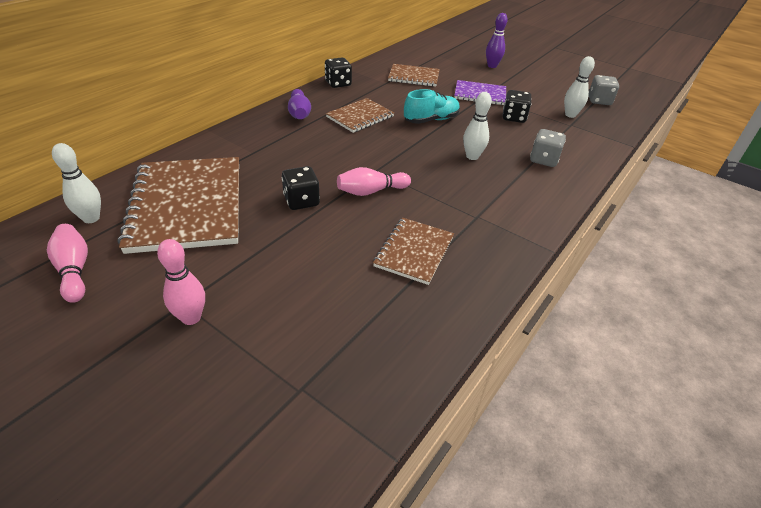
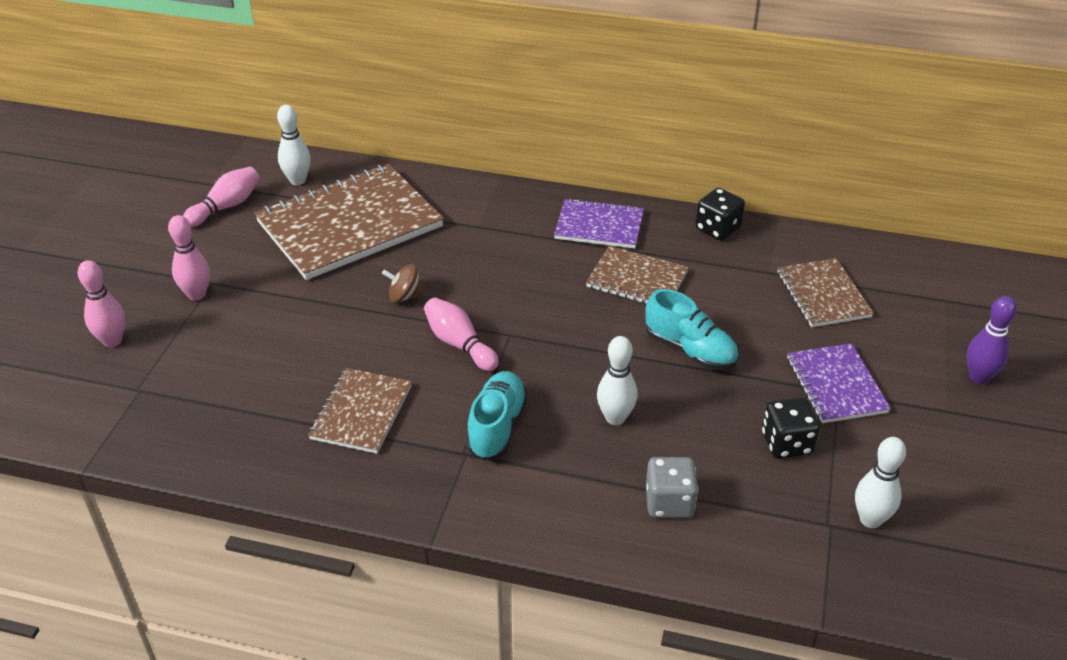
camera: 70 degrees right, 0 degrees up
(206, 400) = (112, 341): none -> pink bowling pin
(299, 113) = (599, 226): purple bowling pin -> purple notebook
(301, 201) = (405, 296): black dice -> brown spinning top
(414, 251) = (361, 412): brown notebook -> brown notebook turned 75 degrees counterclockwise
(458, 197) = (497, 426): none -> turquoise shoe
(599, 101) = (982, 560): grey dice -> none

